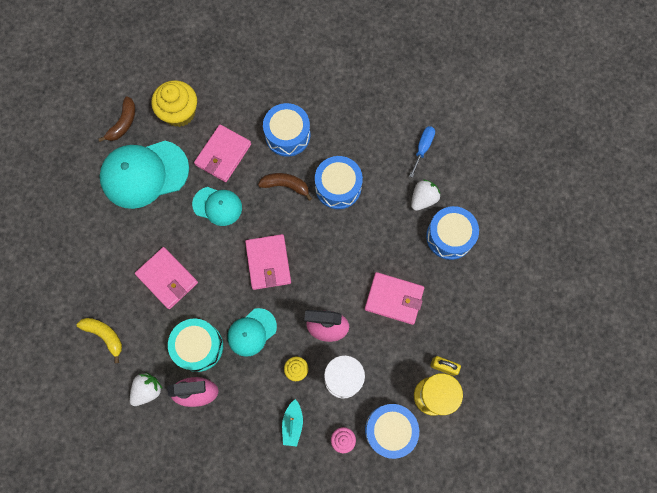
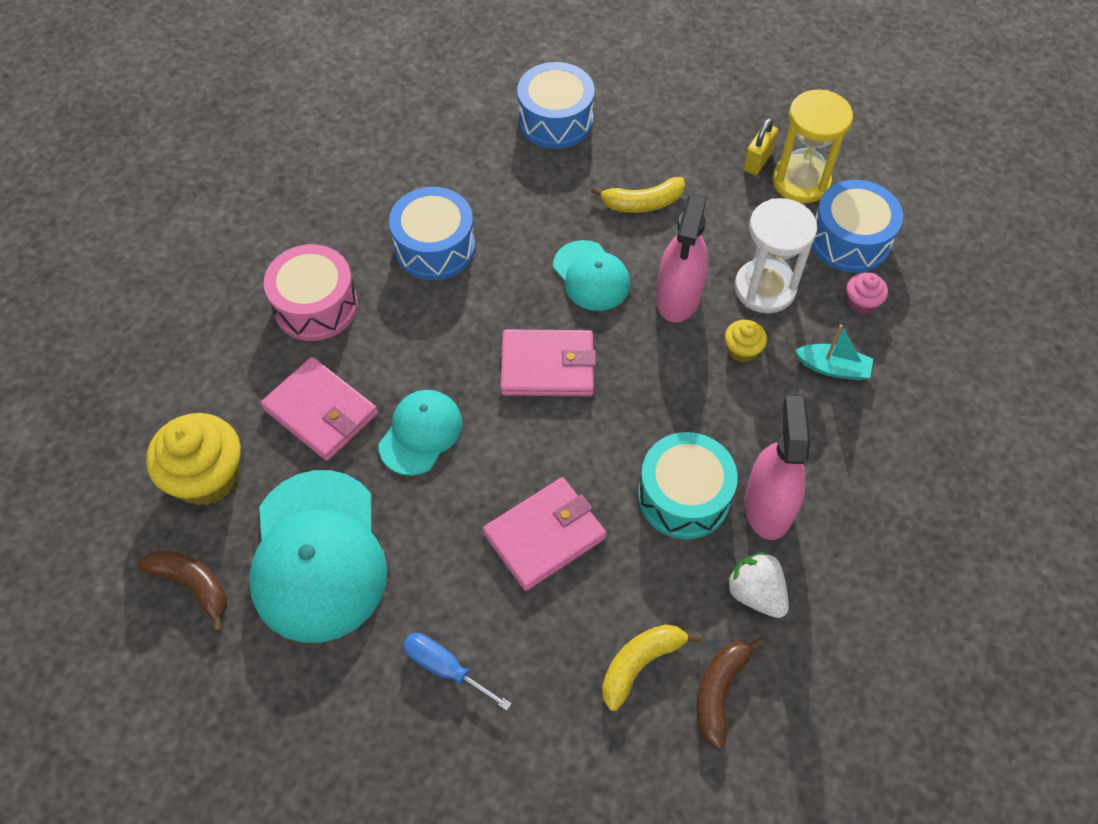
camera: 80 degrees left, 15 degrees down
(252, 332) = (669, 408): turquoise cap -> turquoise cap (591, 276)
(286, 185) = (411, 321): brown banana -> brown banana (719, 691)
(287, 135) = (316, 306): blue drum -> pink drum
(394, 299) = (642, 203): pink wallet -> yellow banana
(422, 148) = (400, 128): blue screwdriver -> blue screwdriver (445, 668)
(423, 199) = (486, 141): white strawberry -> none

